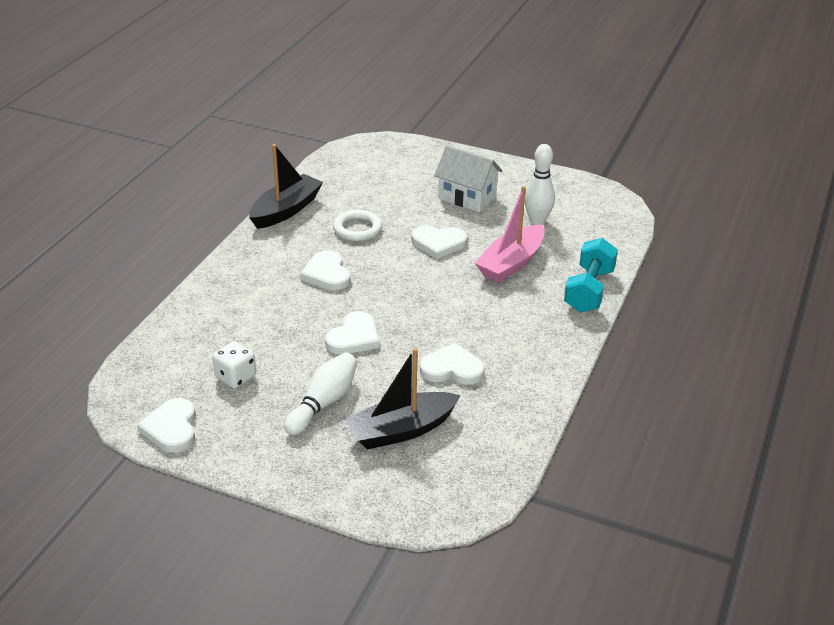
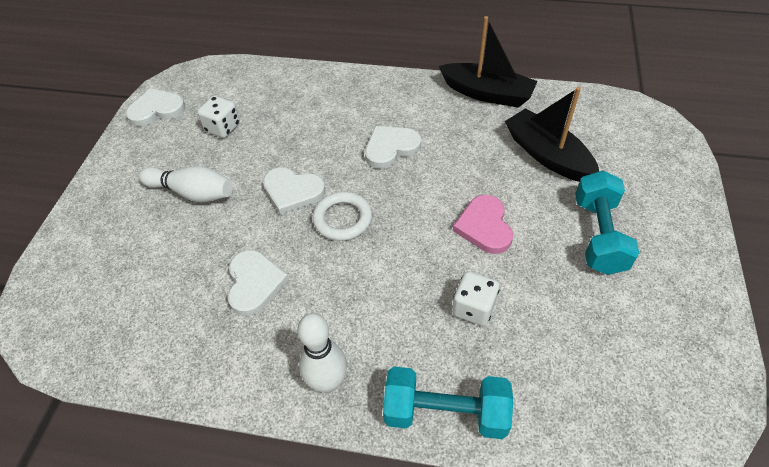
camera: 80 degrees right, 15 degrees up
(357, 229) = (480, 152): white ring -> white ring (342, 219)
(402, 430) = (155, 260): black boat -> black boat (547, 155)
(438, 243) = (484, 226): white heart -> pink heart
(467, 197) = (598, 235): white house -> turquoise dumbbell
(511, 263) = (473, 308): pink boat -> white dice
(537, 221) = (584, 323): white bowling pin -> white bowling pin (328, 382)

